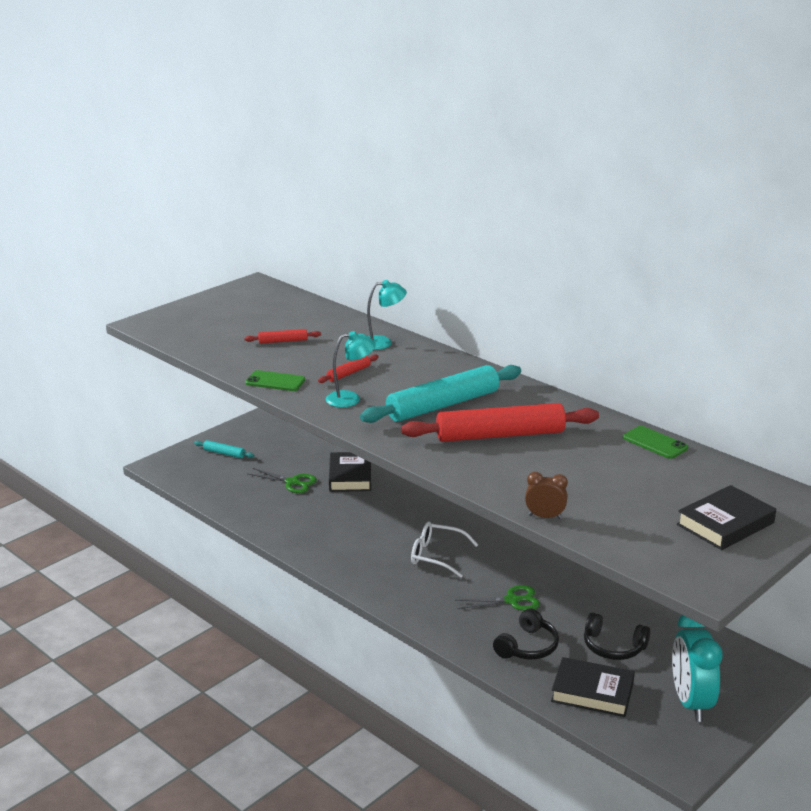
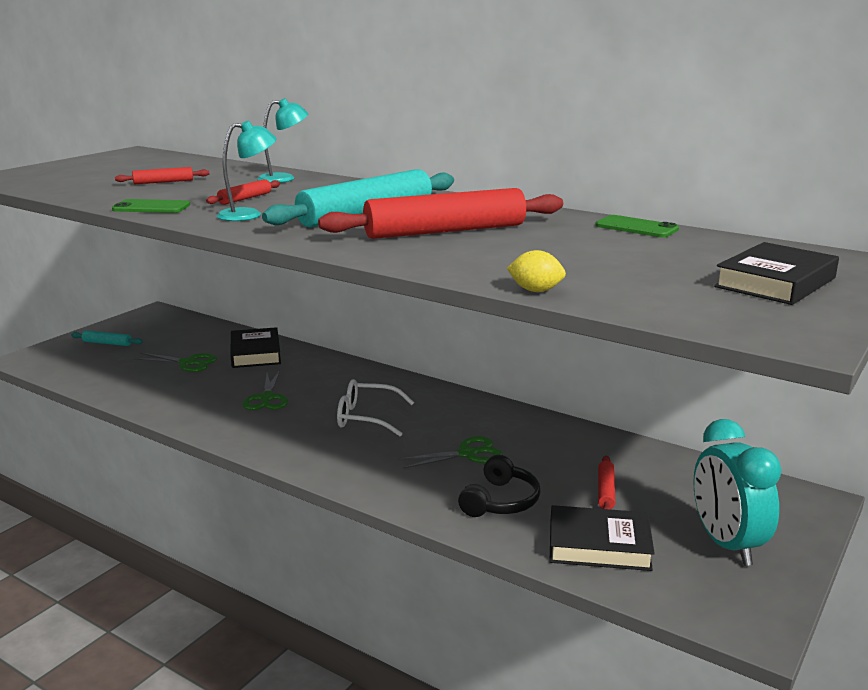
camera: 10 degrees left, 5 degrees down
(356, 527) = (267, 398): none -> green scissors
(545, 517) = (535, 290): brown clock -> yellow lemon
(613, 647) = (605, 491): black headphones -> red rolling pin

